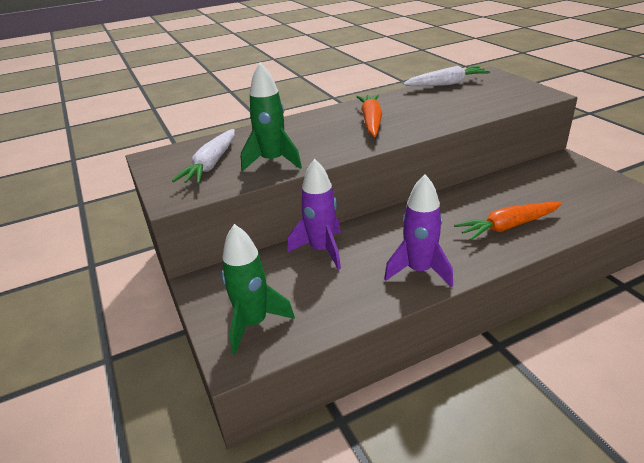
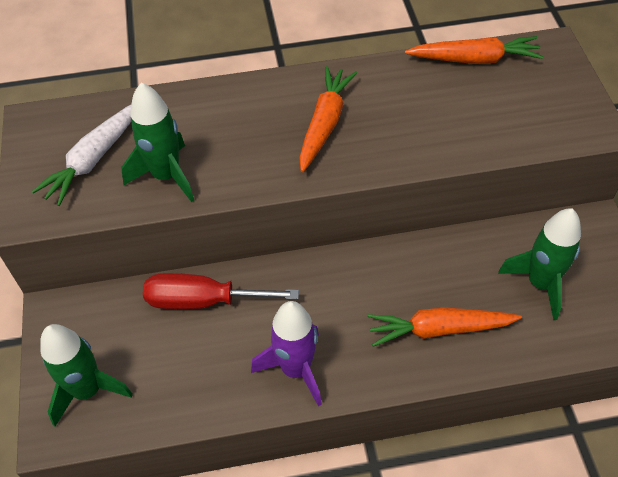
camera: 15 degrees right, 20 degrees up
(322, 250) = (203, 300): purple rocket -> red screwdriver
(446, 84) = (474, 59): white carrot -> orange carrot
(556, 191) = (540, 283): none -> green rocket

